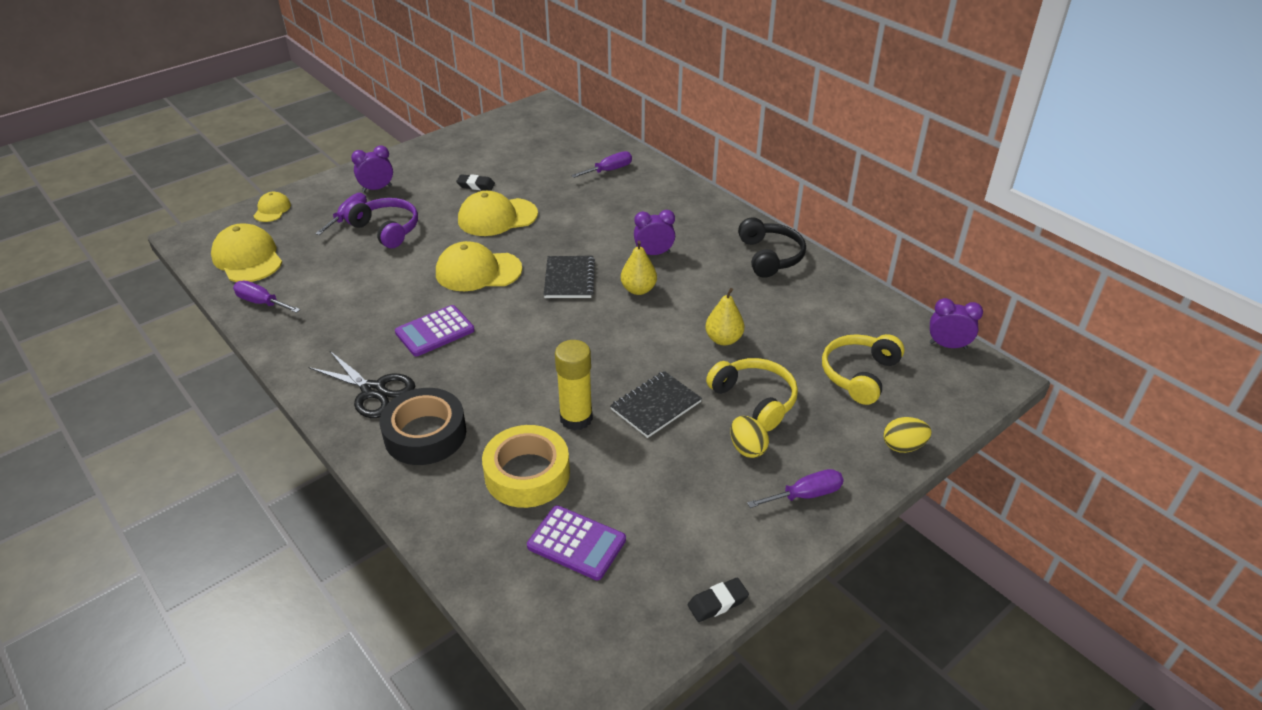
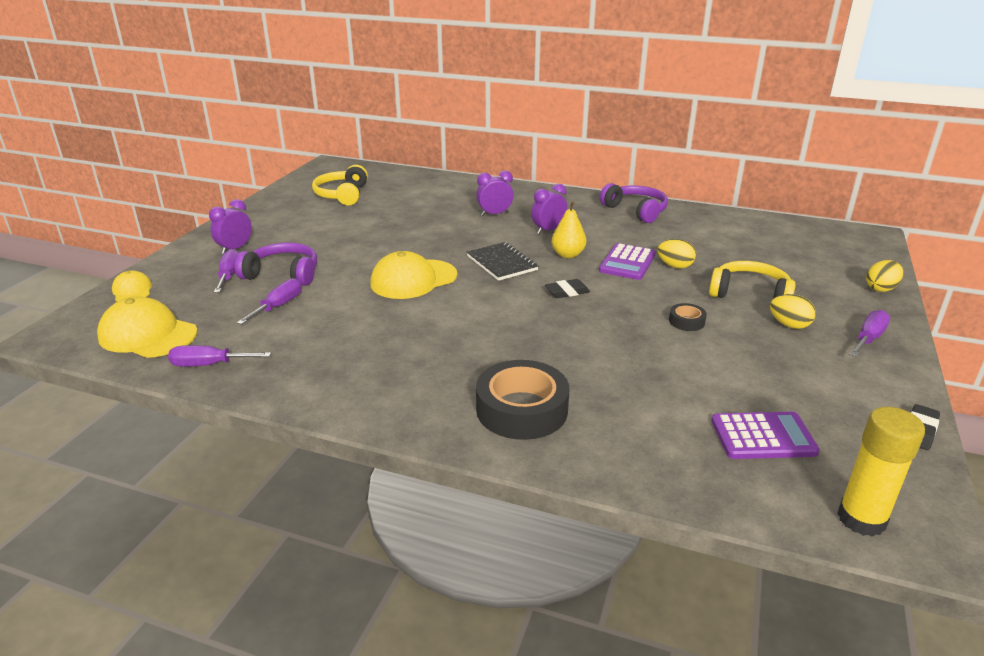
camera: 30 degrees left, 10 degrees down
(373, 391) = (425, 395): black scissors -> none
(435, 331) = (428, 332): purple calculator -> purple calculator (627, 263)
(476, 185) = (334, 225): black eraser -> black eraser (567, 292)
(497, 217) = (382, 240): yellow cap -> none
(527, 474) = (653, 404): yellow tape -> none
(576, 418) = (637, 351): yellow glue stick -> yellow glue stick (861, 519)
(609, 170) = (441, 191): purple screwdriver -> purple screwdriver (278, 306)
(656, 406) = (686, 321): black notebook -> black tape
(723, 339) = (675, 266): yellow pear -> yellow egg
(770, 256) = (636, 211): black headphones -> purple headphones
(859, 375) = (793, 258): yellow headphones -> yellow headphones (342, 195)
(948, 345) = (820, 227): purple clock -> purple clock (494, 214)

